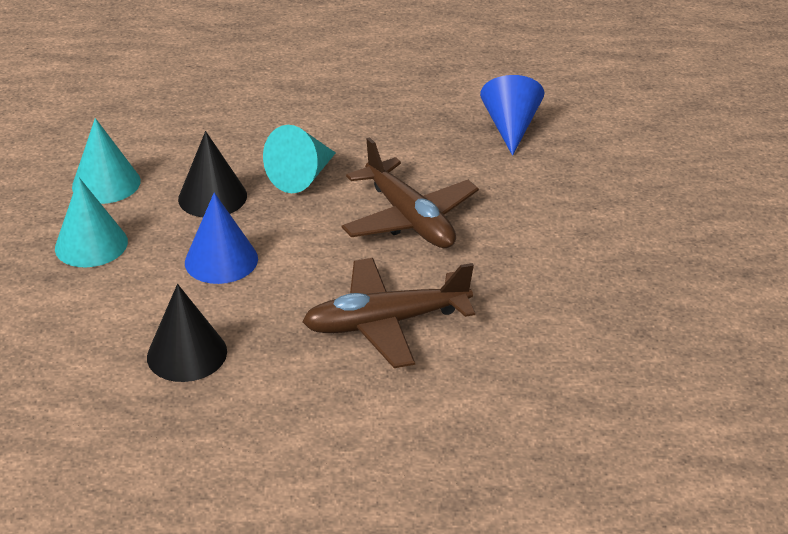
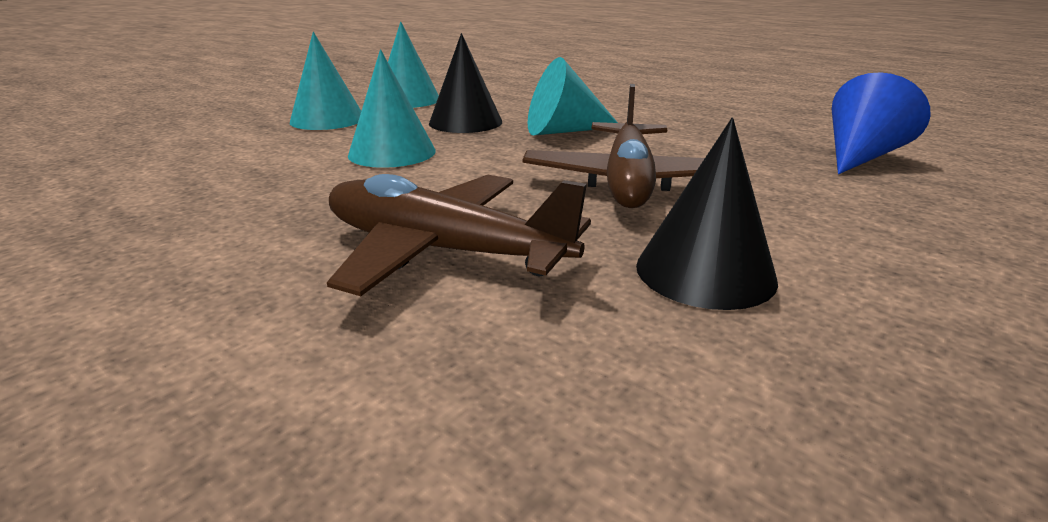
camera: 40 degrees right, 10 degrees down
(187, 354) = (220, 195): black cone -> black cone (705, 272)
(221, 260) = (392, 153): blue cone -> turquoise cone

